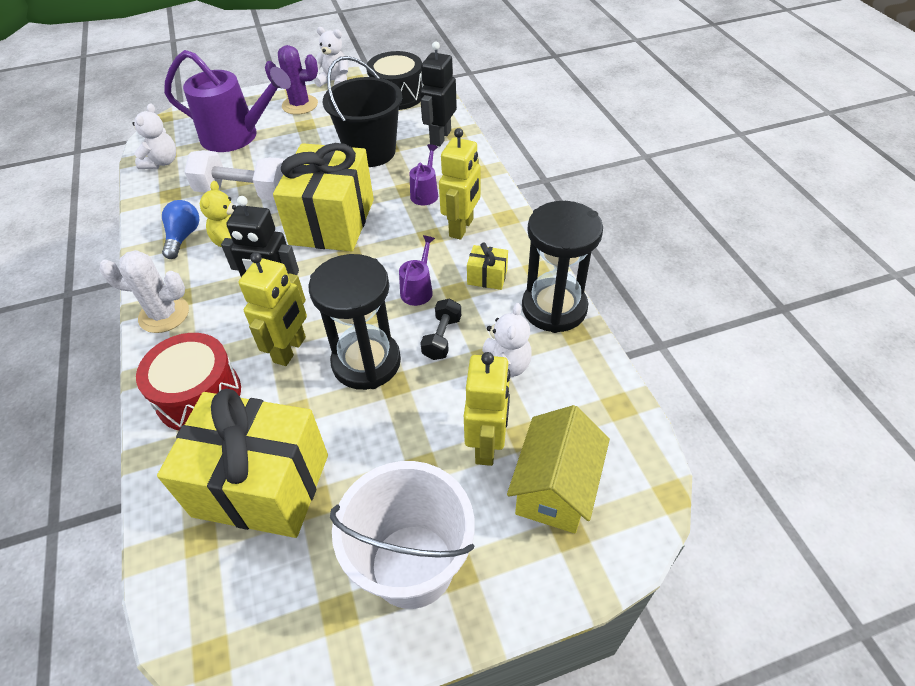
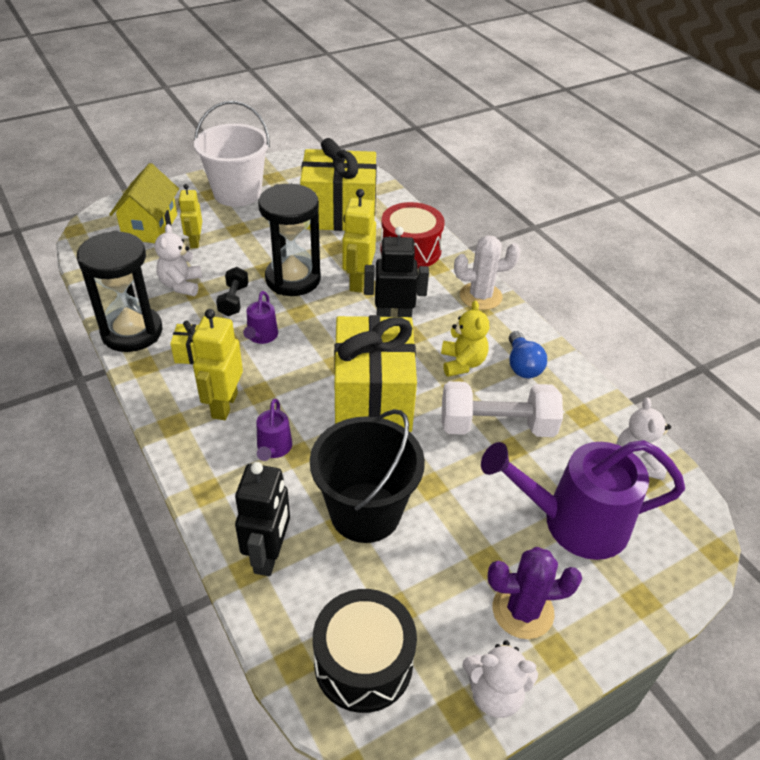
camera: 165 degrees right, 5 degrees down
(487, 445) = (195, 242): yellow robot -> yellow robot, size x0.65

